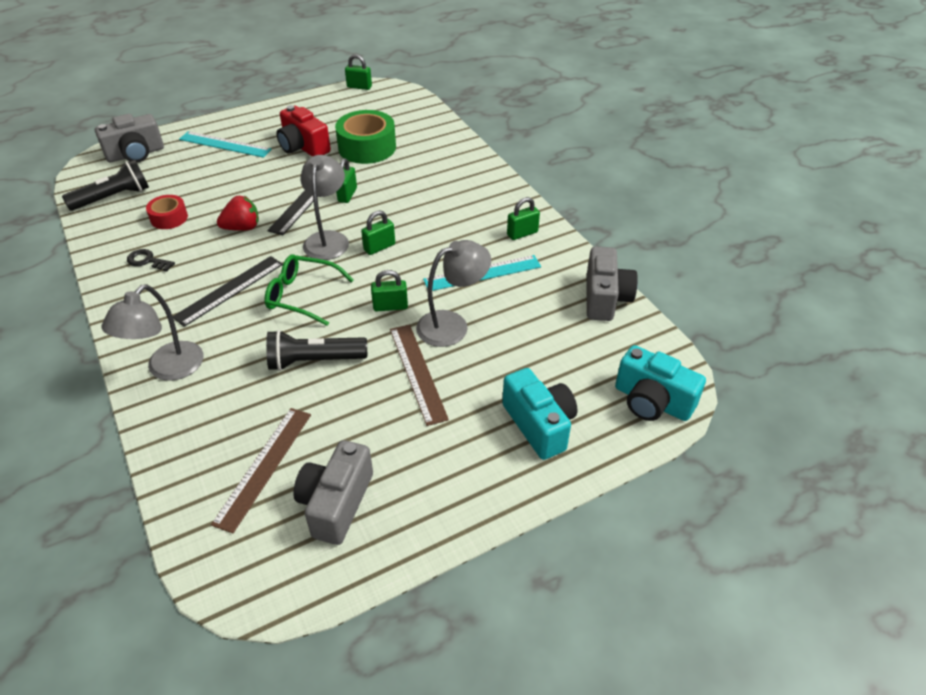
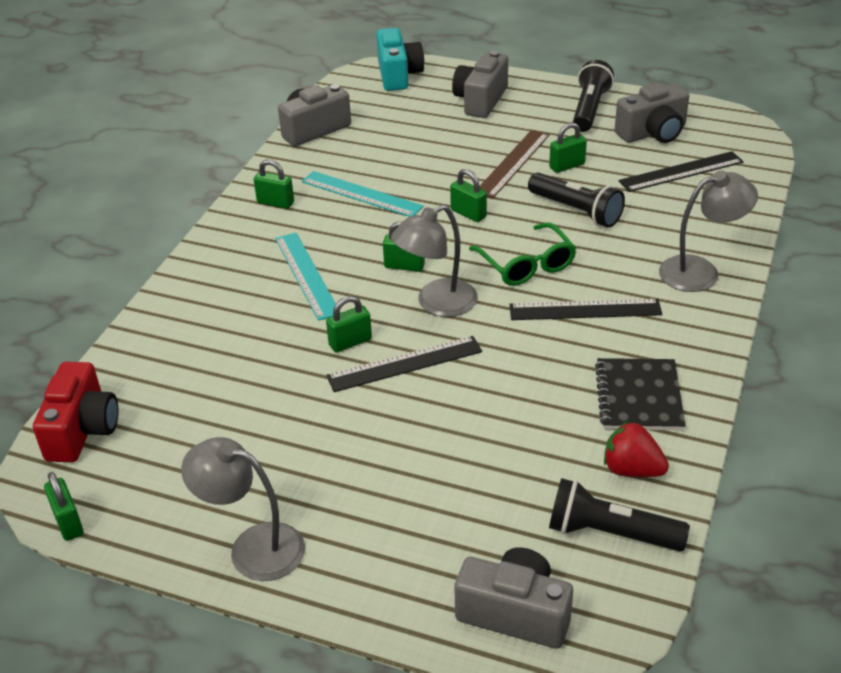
camera: 130 degrees left, 5 degrees down
(147, 261) = (638, 397): black key -> black notebook
(169, 218) = (568, 444): red tape -> none
(225, 144) = (379, 536): turquoise ruler -> turquoise ruler (306, 275)
(242, 228) = (502, 374): red strawberry -> red strawberry (632, 469)
(263, 466) = (681, 172): brown ruler -> black ruler
(303, 147) = (297, 452): red camera -> red camera (82, 430)
(367, 147) = (235, 395): green tape -> none
(371, 401) = (567, 166): none -> green padlock
(431, 491) = (589, 109): none -> black flashlight
(452, 325) = (443, 175): grey lamp -> grey lamp (253, 547)
(539, 424) = (480, 100): turquoise camera -> grey camera

